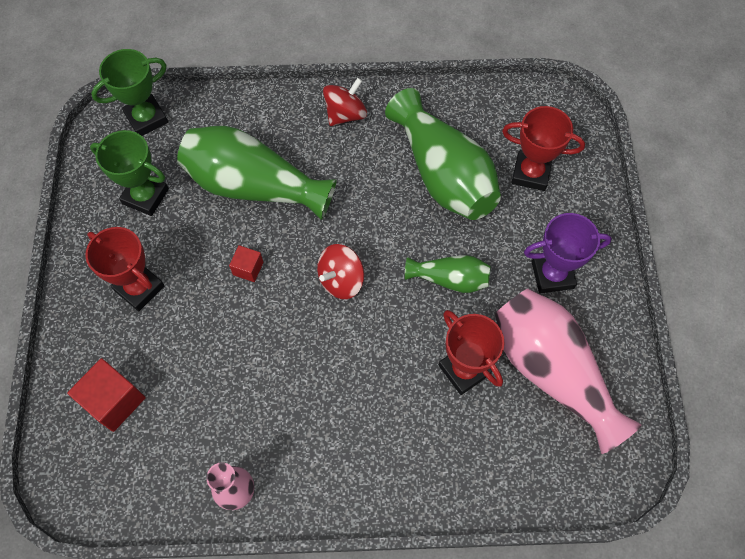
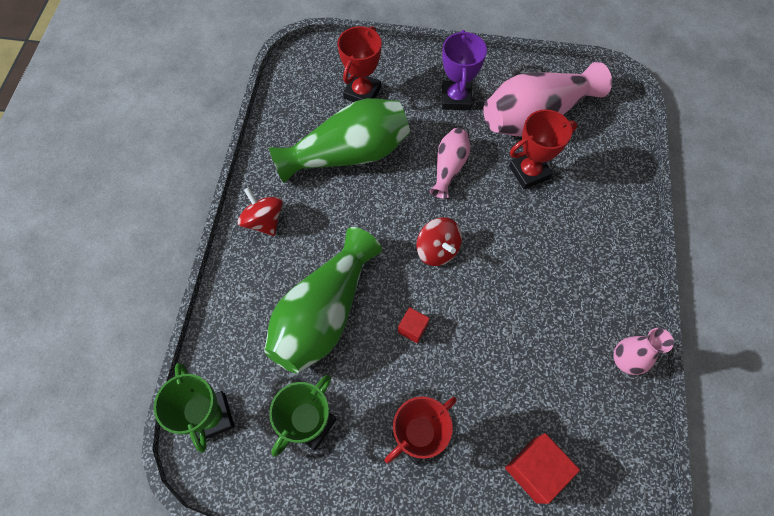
camera: 80 degrees left, 0 degrees up
(450, 279) = (449, 167): green vase -> pink vase

